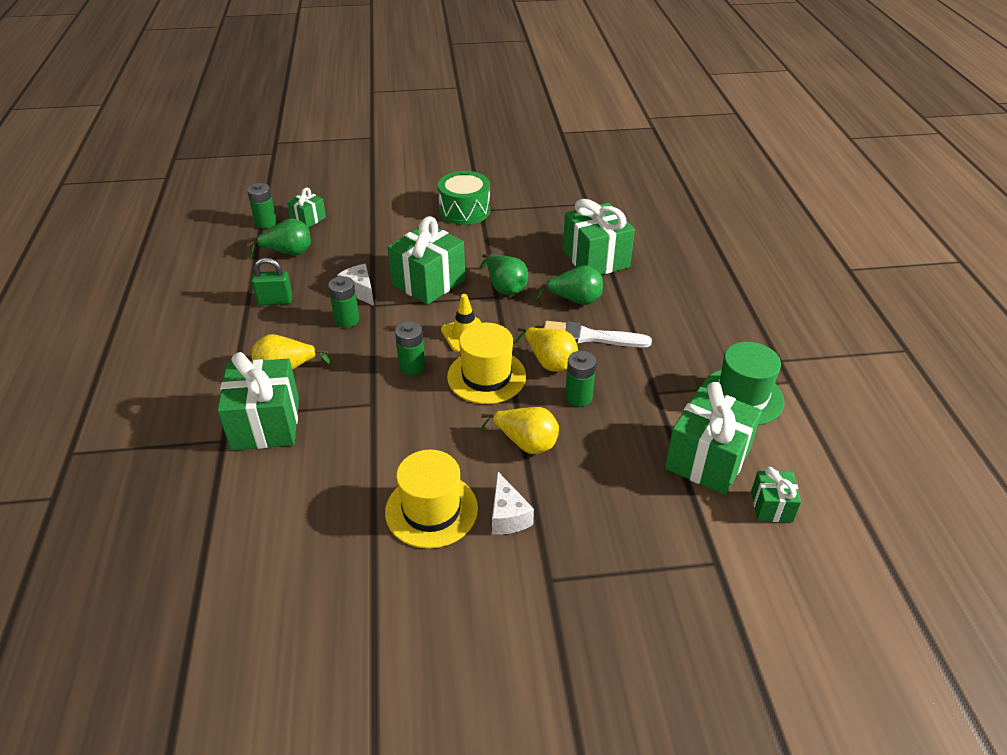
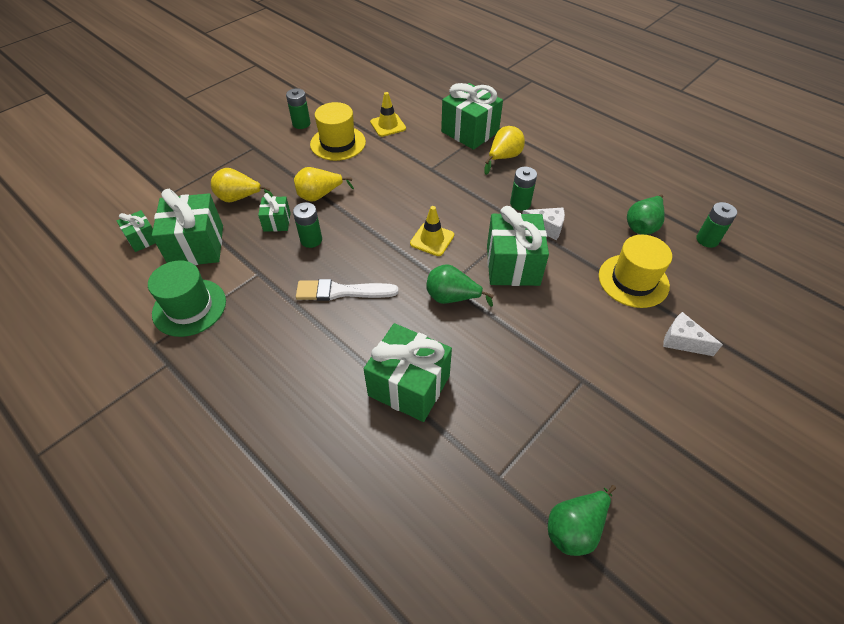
camera: 140 degrees right, 10 degrees up
(275, 301) = (582, 189): green padlock -> none
(308, 219) = (689, 264): green gift -> green gift (277, 222)
(338, 498) = (388, 125): none -> yellow traffic cone
(412, 366) = (437, 199): green battery -> green battery (301, 124)
(464, 210) = (595, 368): green drum -> none
(486, 376) = (384, 219): yellow hat -> yellow hat (633, 280)
(508, 516) = (296, 159): white cheese -> white cheese (682, 341)
(549, 362) = (353, 253): yellow pear -> yellow pear (240, 198)
(574, 300) = (384, 320): green pear -> green pear (575, 527)
(590, 337) = (341, 292): white brush -> white brush turned 150 degrees counterclockwise

